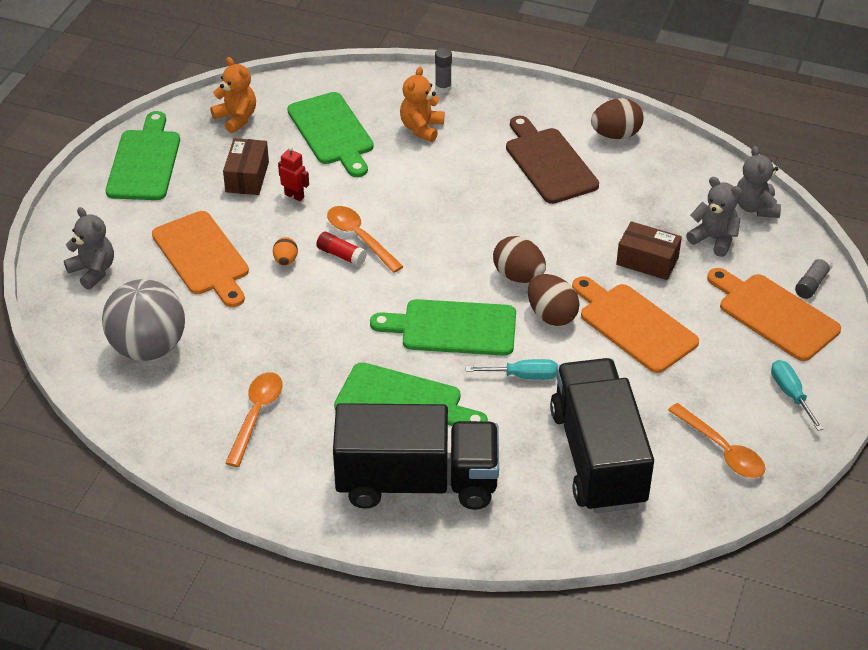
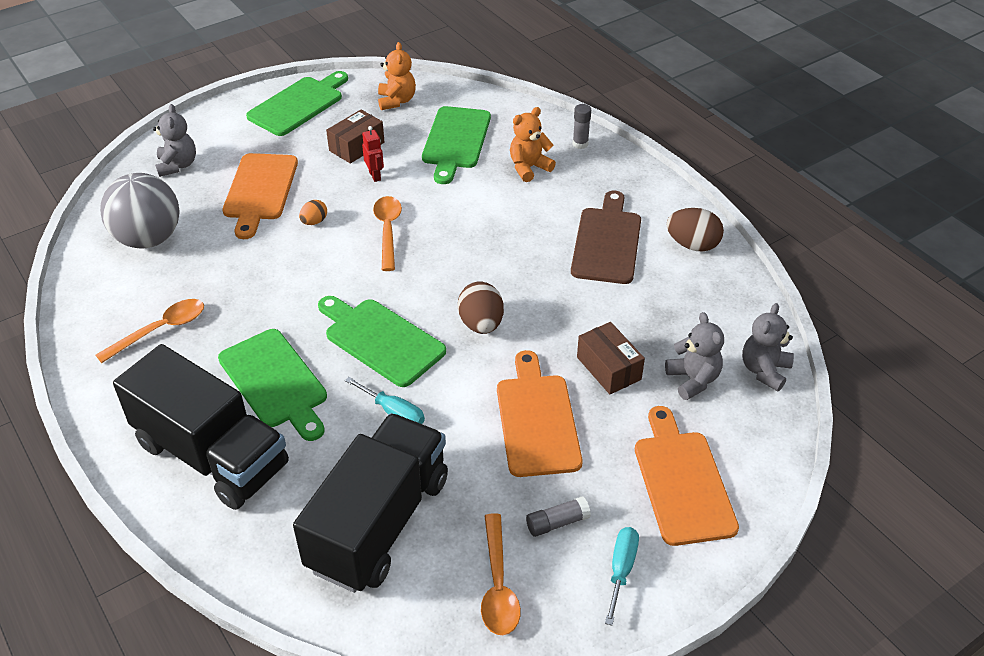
camera: 35 degrees right, 0 degrees up
(341, 255) = (359, 237): red glue stick -> none
(551, 315) = (473, 372): brown egg -> none
(812, 283) = (752, 472): grey glue stick -> grey glue stick (557, 523)

